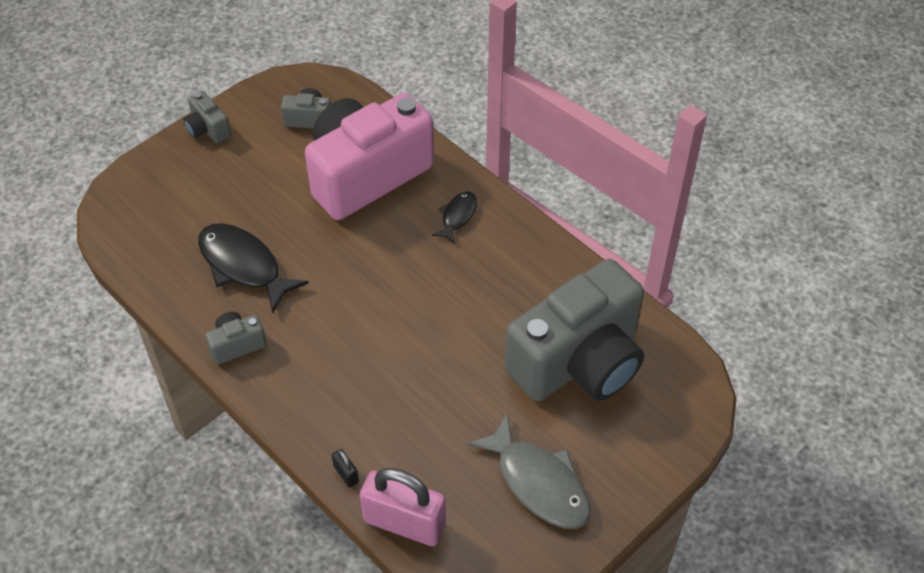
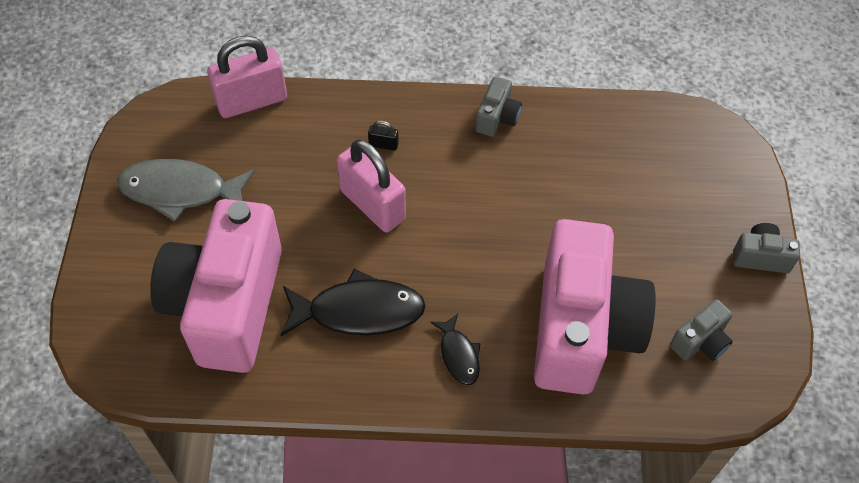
camera: 135 degrees right, 5 degrees up
(243, 266) = (569, 172): black fish -> black fish (359, 311)
(346, 474) = (322, 99): black padlock -> black padlock (383, 144)
(404, 352) = (372, 205): none -> pink padlock
(579, 361) = (227, 305): grey camera -> pink camera

